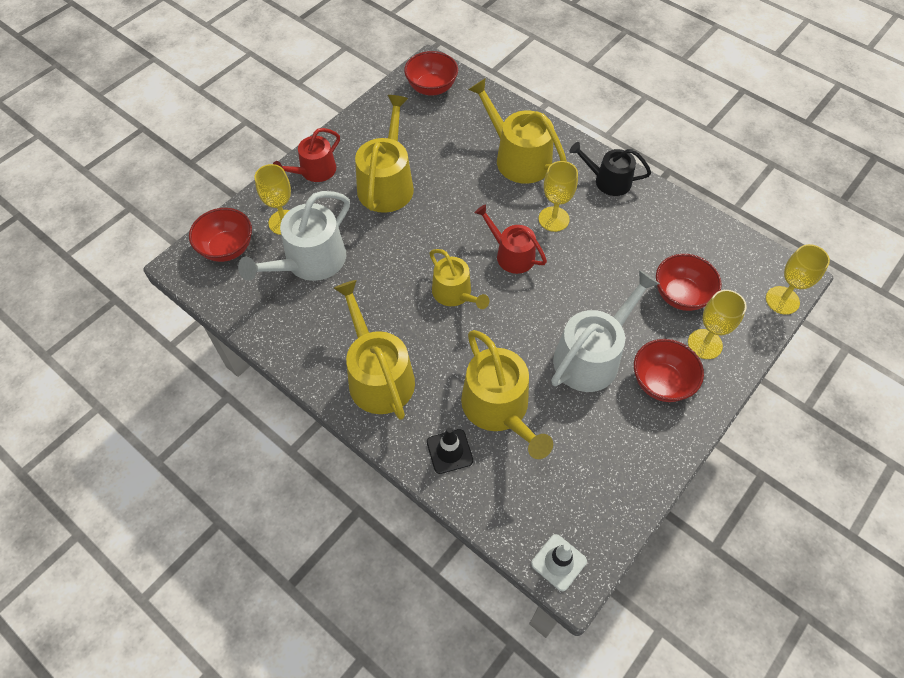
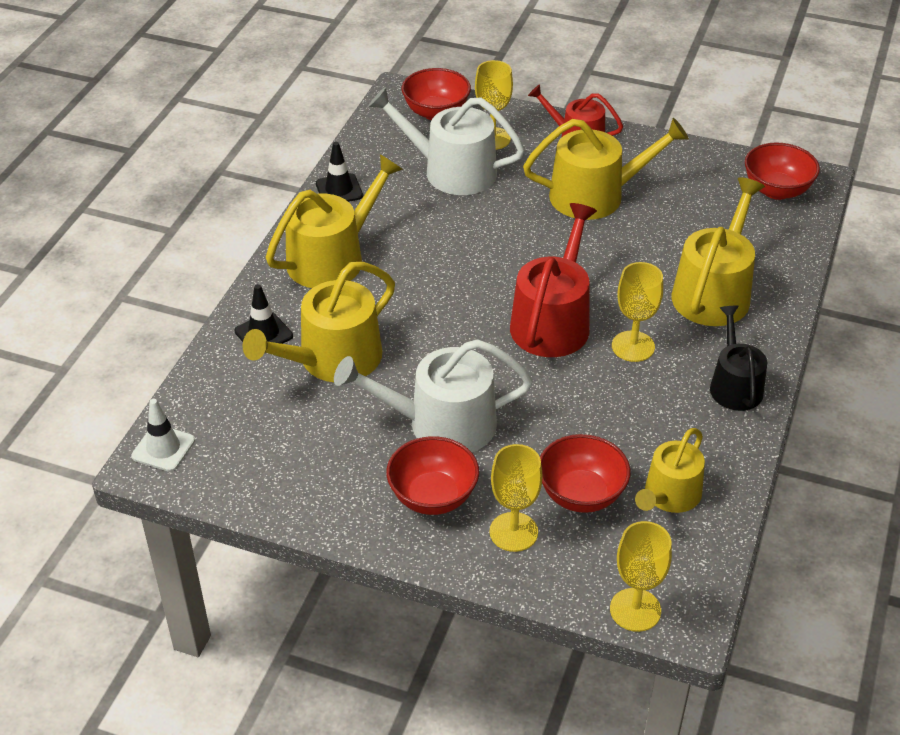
camera: 70 degrees right, 15 degrees down
(291, 347) = (339, 190): none -> black traffic cone
(455, 294) = (469, 288): yellow watering can -> yellow watering can (669, 496)
(511, 254) = (553, 321): red watering can -> red watering can, size x1.56
(592, 356) = (440, 424): white watering can -> white watering can turned 150 degrees clockwise

